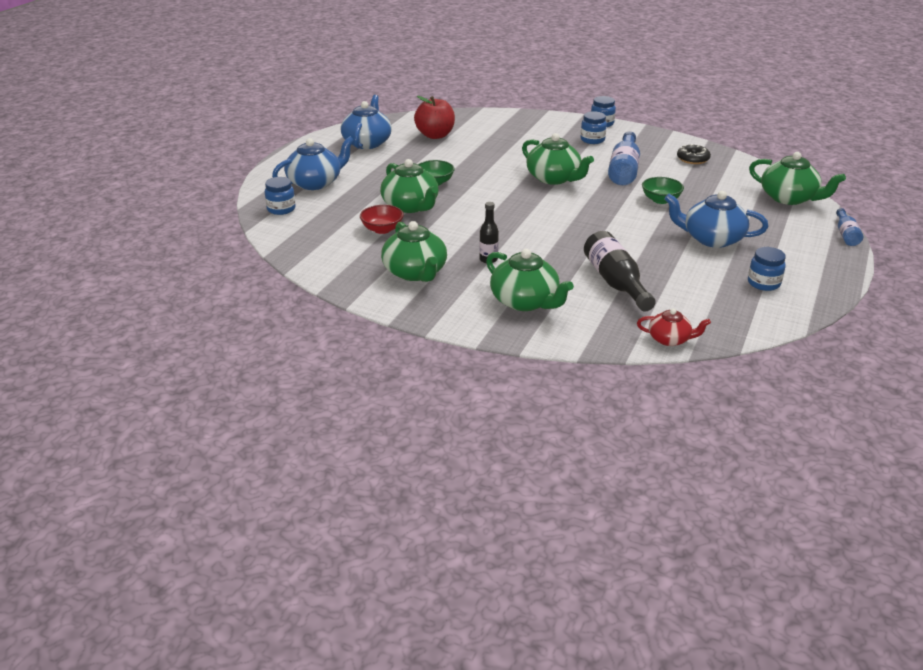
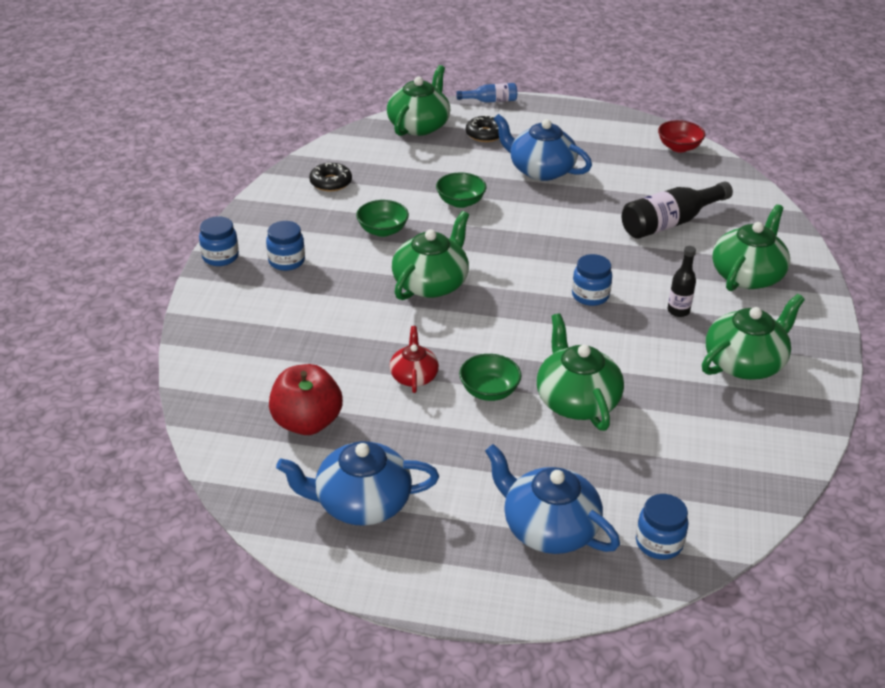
camera: 105 degrees left, 5 degrees up
(382, 229) = (658, 414): red bowl -> red bowl (679, 147)
(411, 206) = (576, 400): green teapot -> green teapot turned 60 degrees counterclockwise
(624, 170) = (382, 230): blue bottle -> green bowl
(670, 339) = (749, 190): red teapot -> red teapot (414, 376)
(712, 239) = (540, 170): blue teapot -> blue teapot turned 120 degrees clockwise
(763, 283) = (615, 144): blue jar -> blue jar (590, 295)
(776, 223) = (485, 134): none -> black donut

